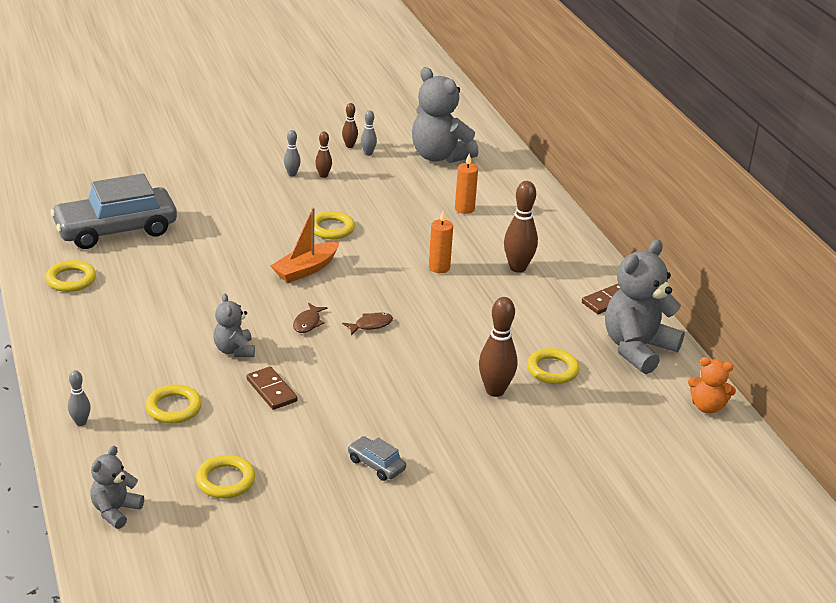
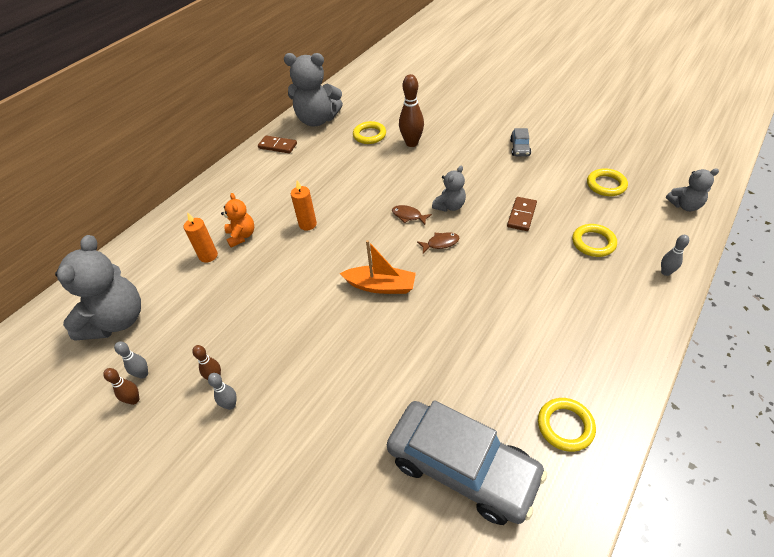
camera: 120 degrees left, 15 degrees up
(234, 350) = (510, 256): grey teddy bear -> grey teddy bear (449, 206)
(332, 228) = (307, 310): yellow ring -> none
(518, 268) = (273, 193): brown bowling pin -> none
(707, 407) = (345, 86): orange teddy bear -> orange teddy bear (241, 236)

